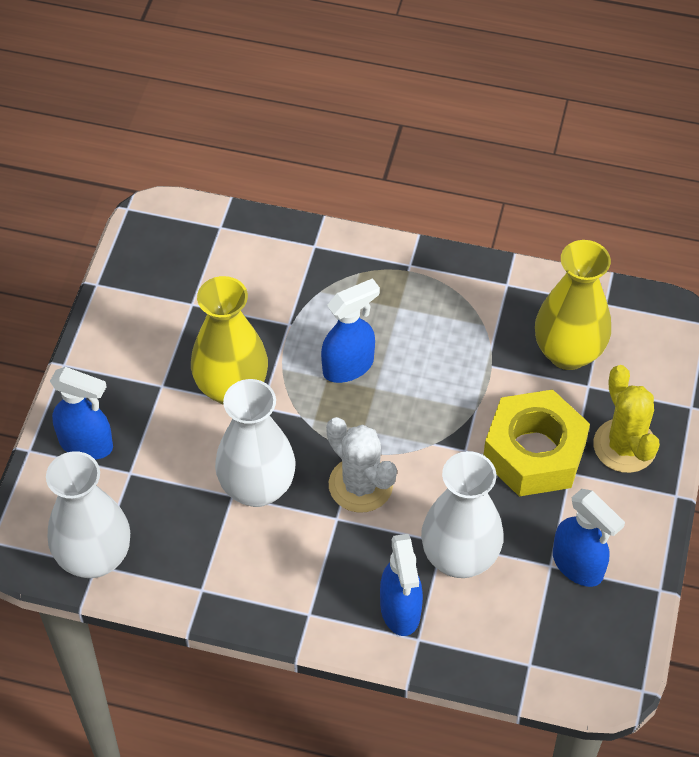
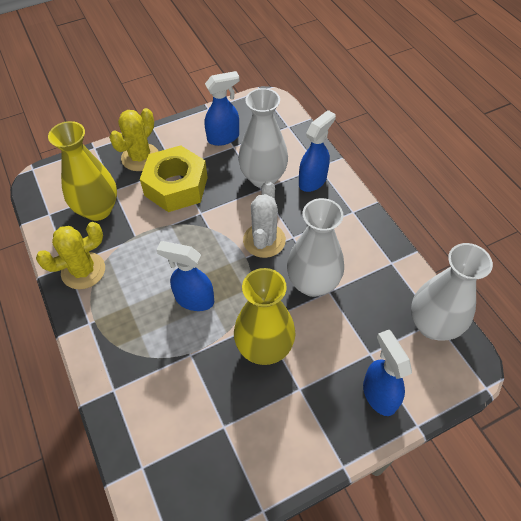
camera: 130 degrees left, 0 degrees up
(484, 293) = (83, 271): none -> yellow cactus
(578, 566) = (223, 137): blue spray bottle -> blue spray bottle turned 60 degrees clockwise

